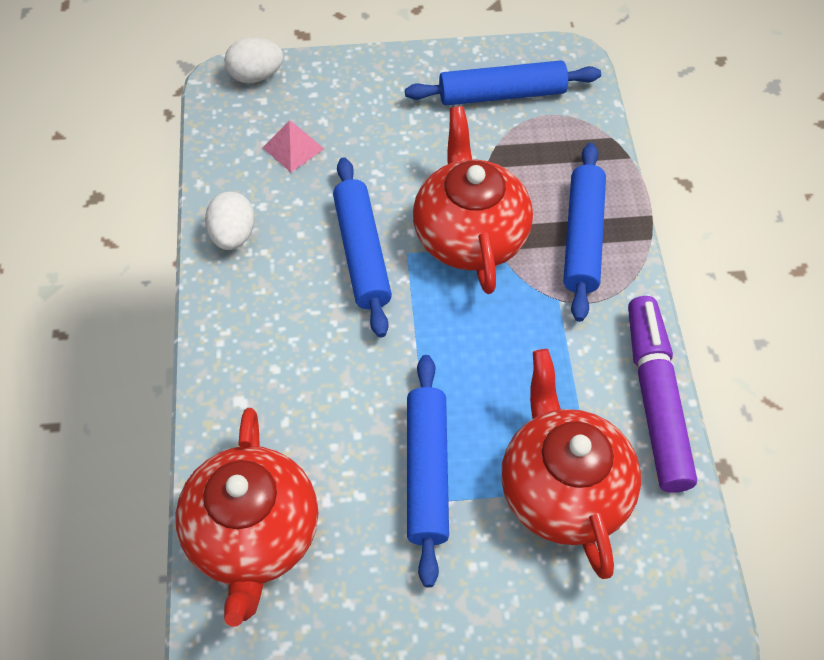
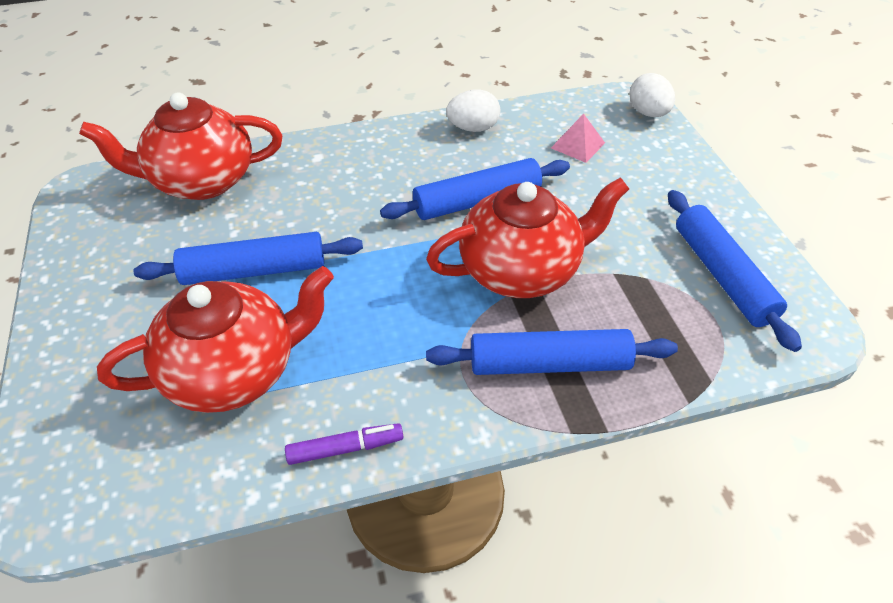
camera: 80 degrees right, 10 degrees down
(656, 399) = (345, 448): purple marker -> purple marker, size x0.49

